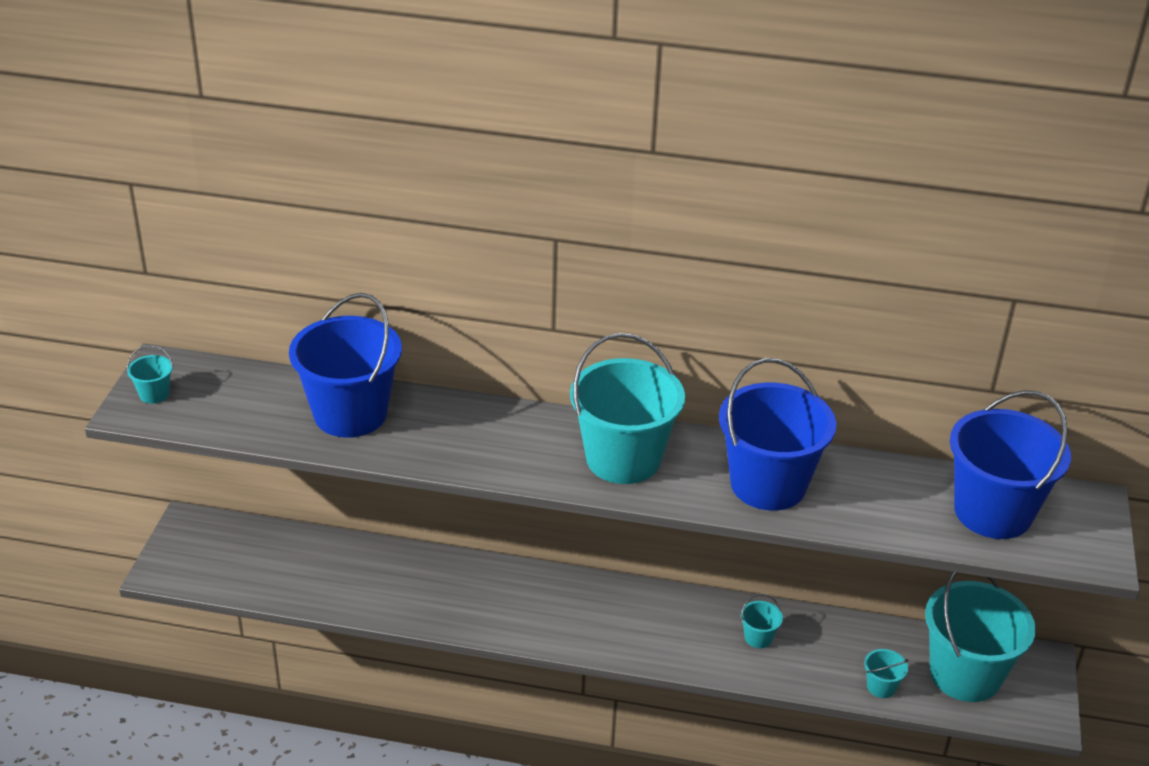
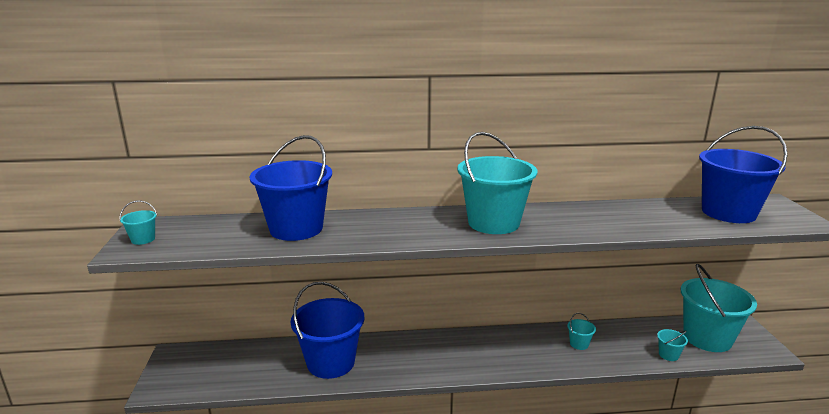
camera: 15 degrees left, 15 degrees down
(768, 484) = (592, 221): blue bucket -> blue bucket (331, 362)

